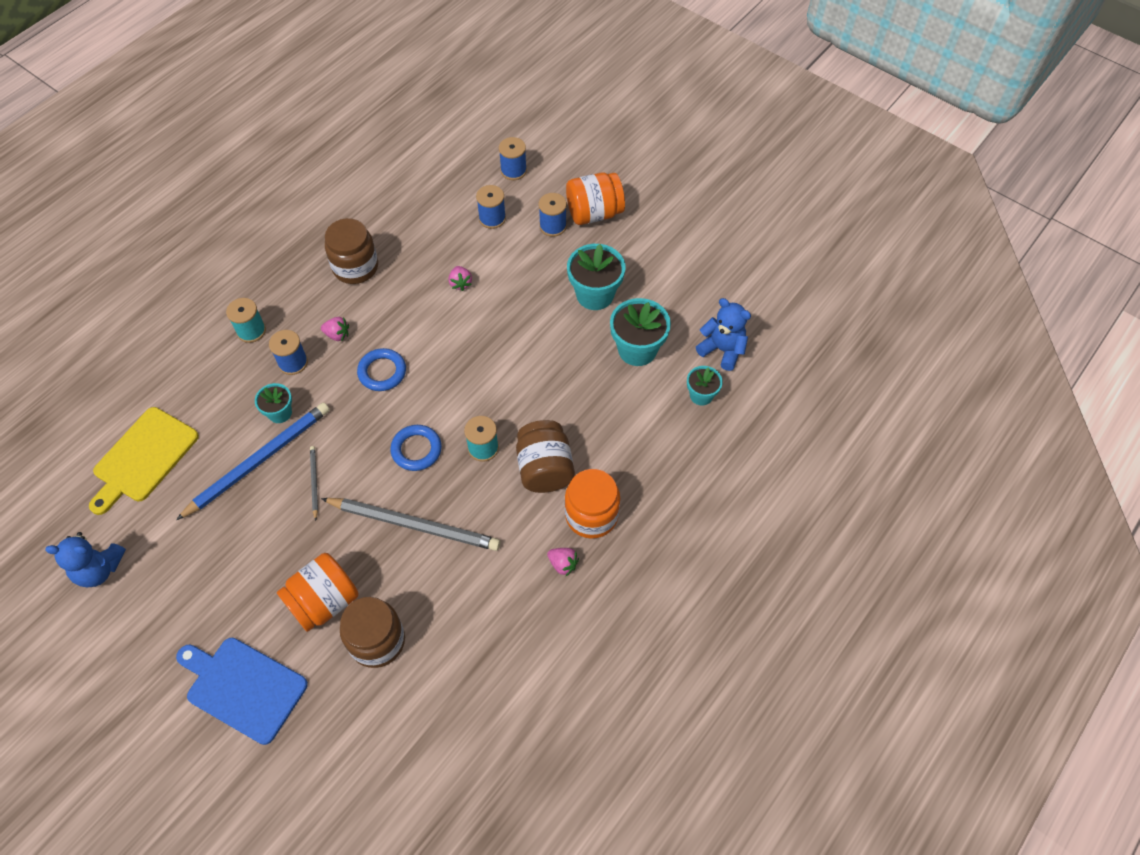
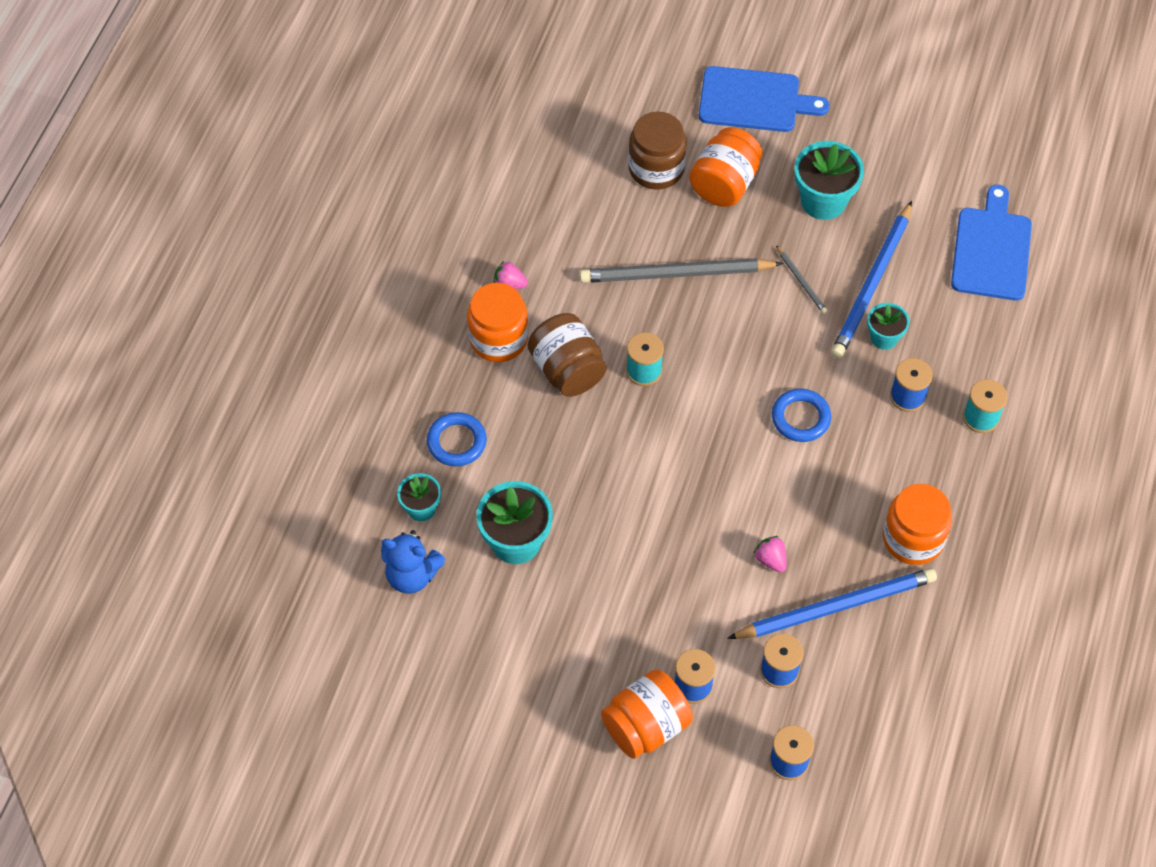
camera: 160 degrees right, 0 degrees up
(99, 569) = (953, 145): blue teddy bear -> none
(143, 458) = (992, 250): yellow cutting board -> blue cutting board
(337, 335) = (879, 445): pink strawberry -> none
(355, 267) = (913, 538): brown jar -> orange jar
(416, 450) = (714, 346): blue ring -> blue ring (456, 442)
(434, 242) = (835, 607): none -> blue pencil
(595, 295) = (596, 599): turquoise flower pot -> turquoise flower pot (823, 201)

